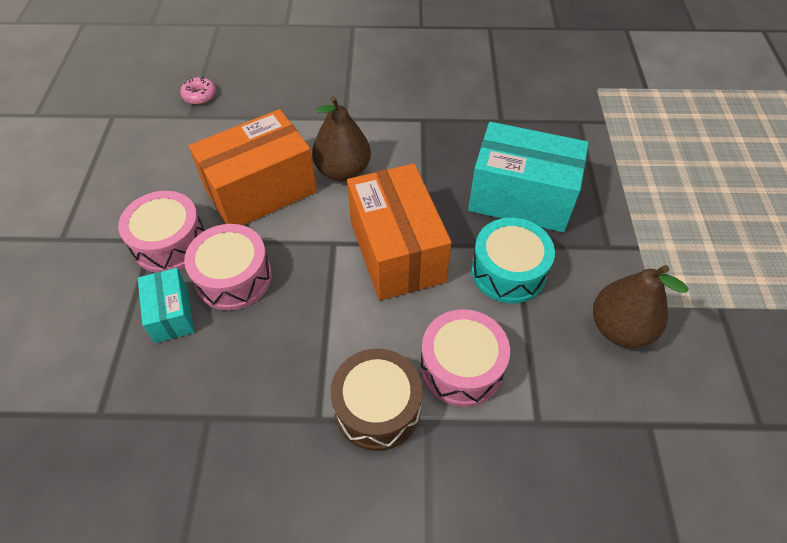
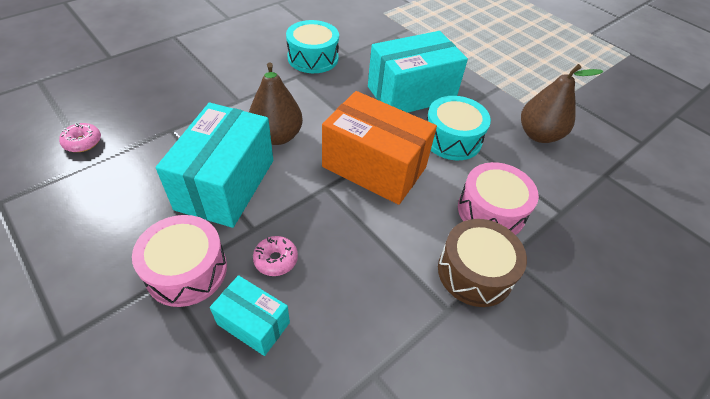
camera: 45 degrees left, 5 degrees down
(233, 278) = (276, 259): pink drum -> pink donut
(261, 190) = (226, 184): orange box -> turquoise box
(459, 107) = (313, 58): none -> turquoise drum

